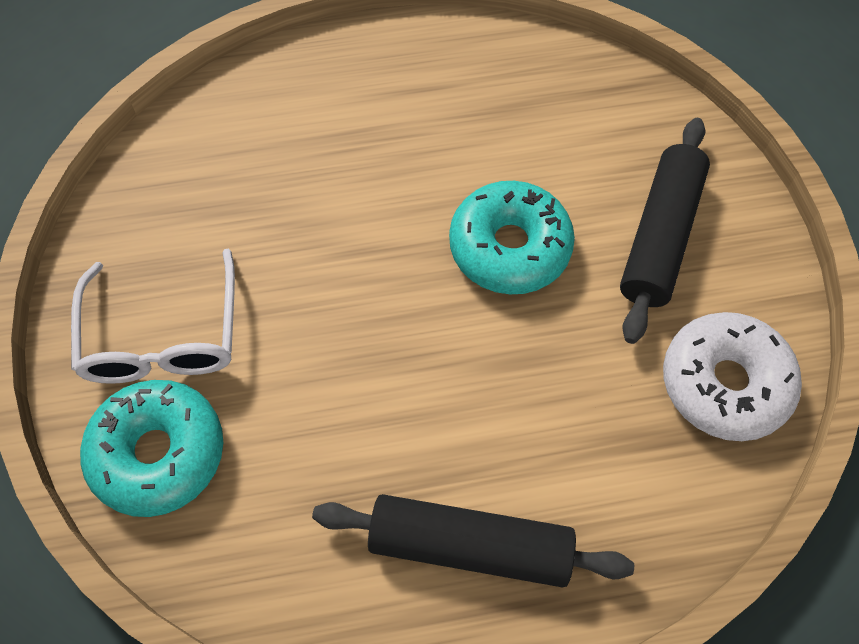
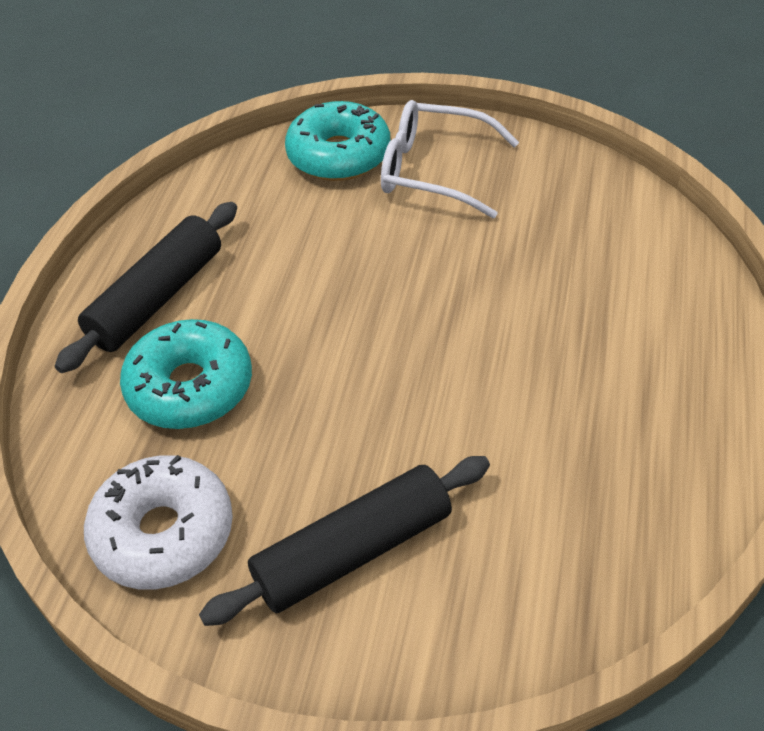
camera: 115 degrees right, 15 degrees down
(509, 247) = (407, 411): turquoise donut -> turquoise donut (190, 387)
(660, 237) = (353, 552): black rolling pin -> black rolling pin turned 75 degrees counterclockwise

